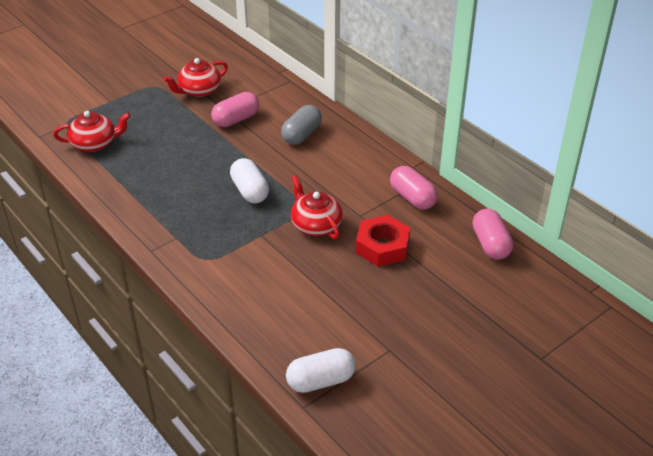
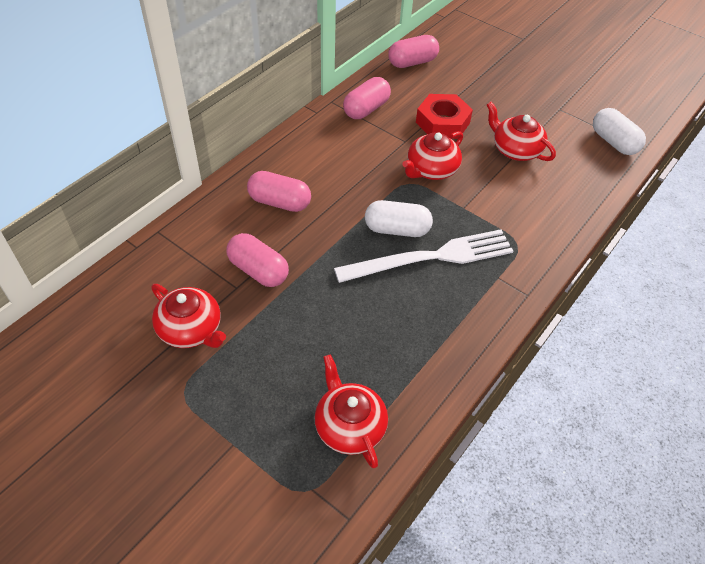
camera: 105 degrees left, 10 degrees up
(212, 204) = (431, 257): none -> white fork
(250, 191) = (397, 229): white capsule -> white capsule turned 45 degrees clockwise
(301, 135) = (279, 202): grey capsule -> pink capsule
(328, 291) = (515, 150): none -> red teapot

